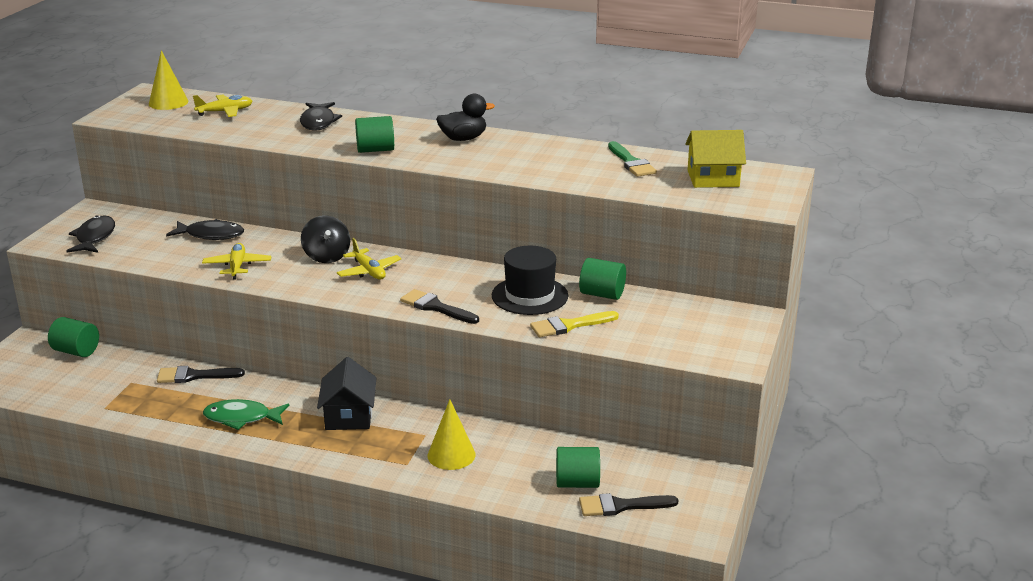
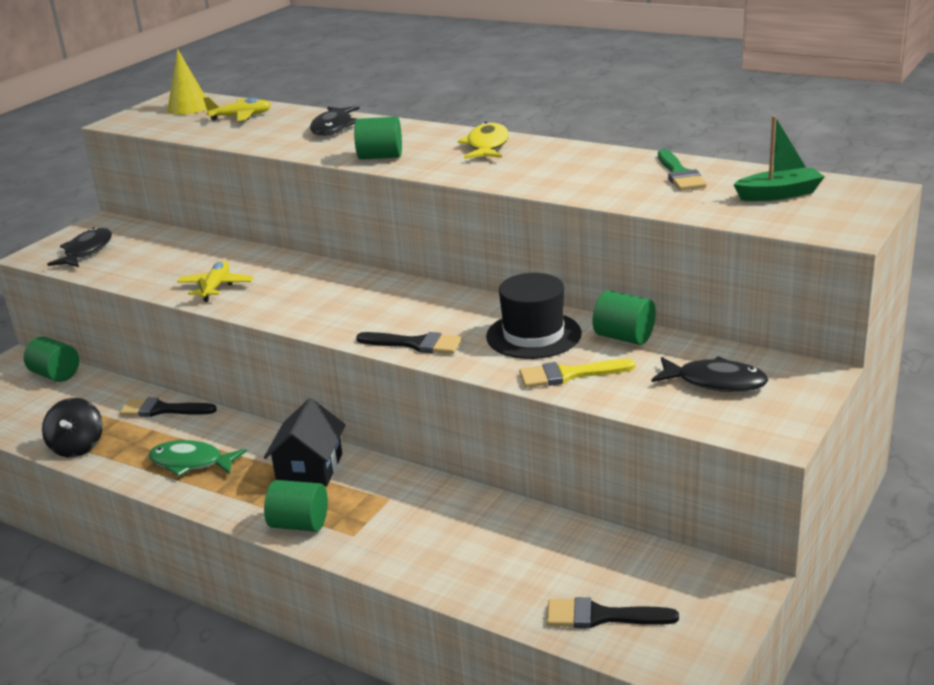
camera: 15 degrees right, 0 degrees up
(211, 235) = (205, 252): black fish -> black fish (715, 382)
(327, 256) = (318, 279): black spinning top -> black spinning top (78, 447)
(369, 271) = (357, 298): yellow plane -> none
(436, 307) = (415, 344): black brush -> black brush turned 150 degrees clockwise
(451, 455) = (410, 527): yellow cone -> none
(463, 139) = (487, 146): black duck -> yellow fish
(577, 483) = (554, 579): green cylinder -> green cylinder (299, 524)
(713, 178) = (779, 194): yellow house -> green boat

